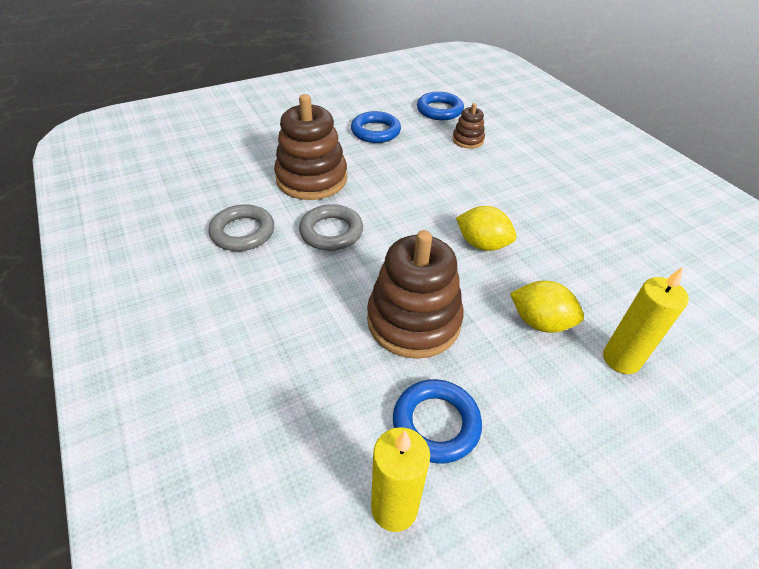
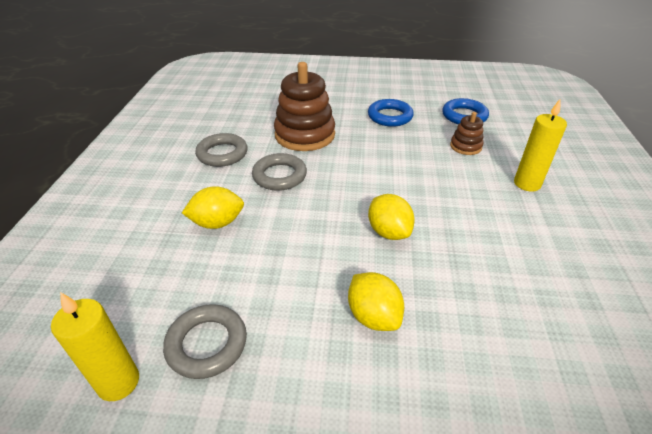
camera: 35 degrees right, 5 degrees down
(320, 307) = (217, 223): none -> yellow lemon
(413, 320) = (271, 263): brown stacking toy -> none
(436, 423) = (207, 344): blue ring -> grey ring
(621, 359) = (418, 388): yellow candle -> yellow candle (527, 184)

